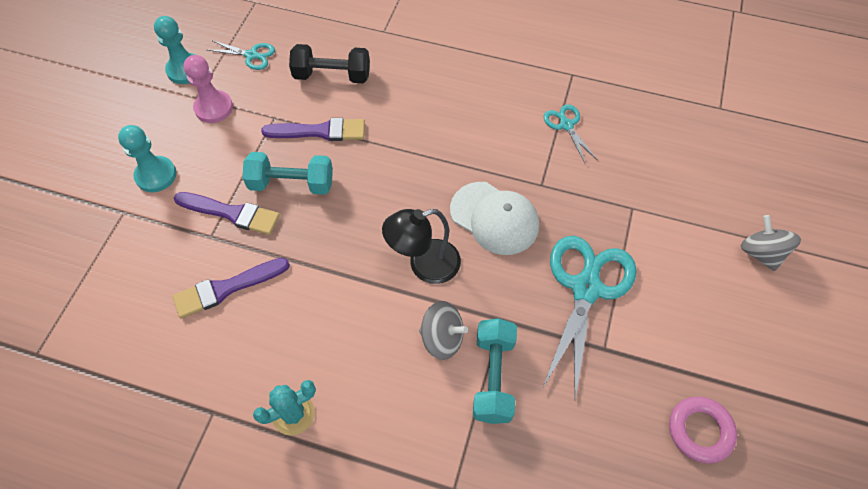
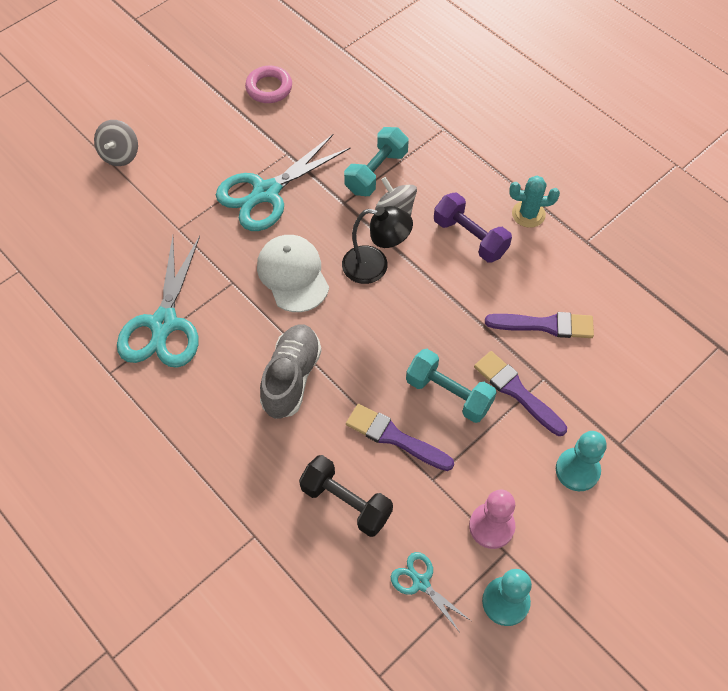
camera: 150 degrees left, 0 degrees up
(345, 348) = (470, 237): none -> purple dumbbell
(431, 135) = (291, 378): none -> grey shoe
(566, 125) = (164, 324): turquoise scissors -> turquoise scissors, size x2.04

